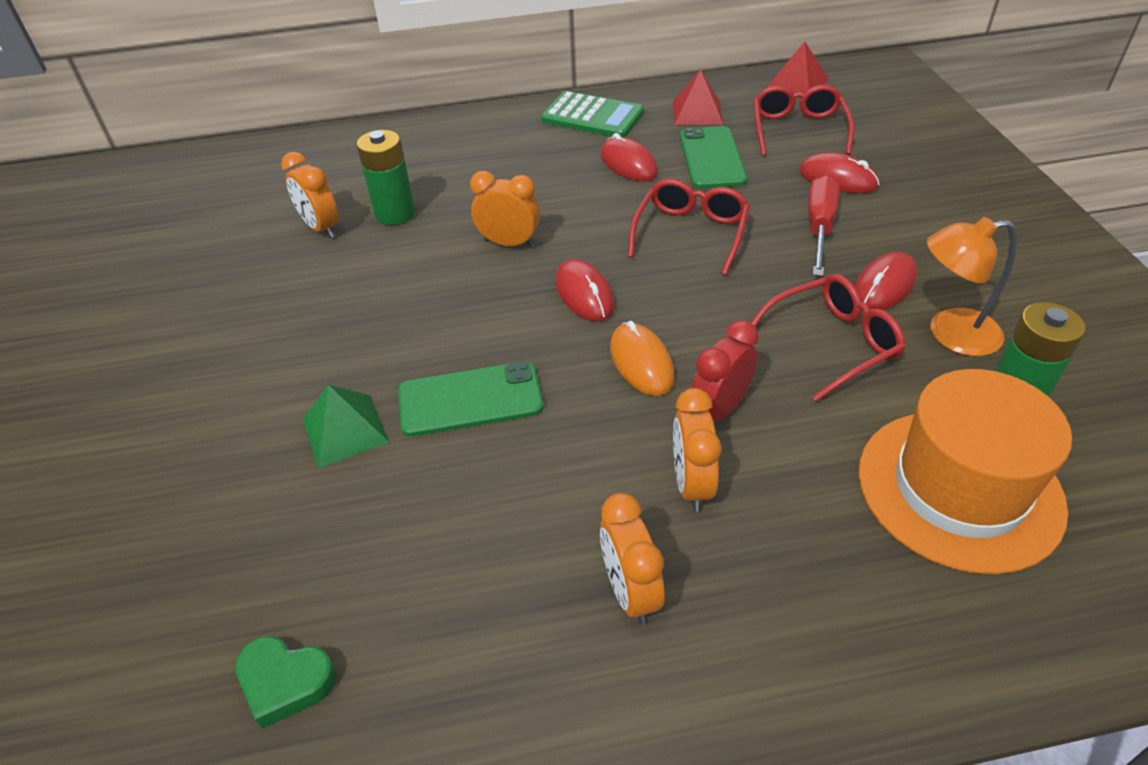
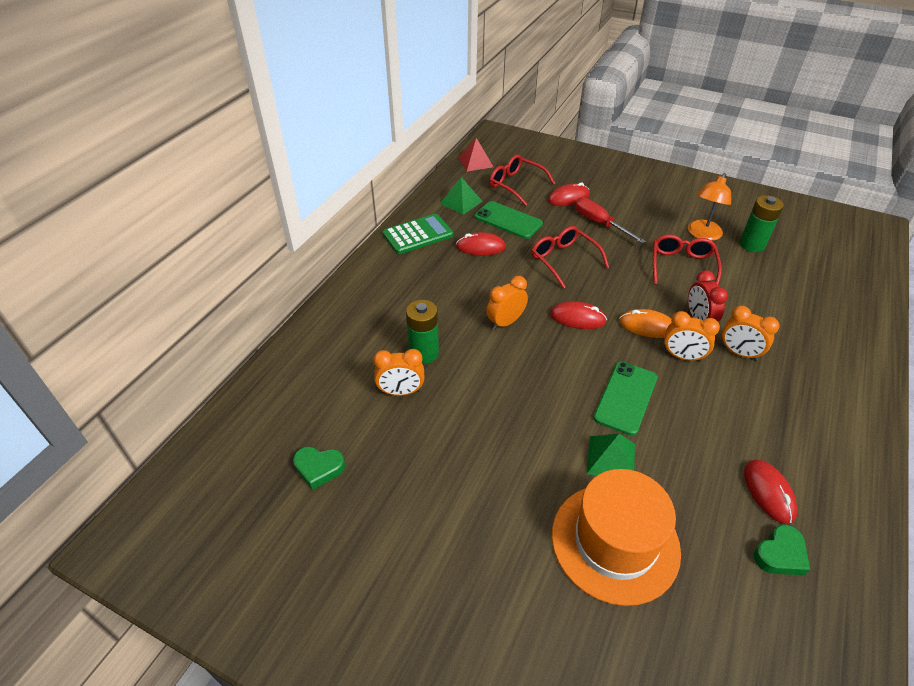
camera: 55 degrees left, 0 degrees up
(176, 232) = (319, 468): none -> green heart
(630, 591) = (790, 404): orange clock -> orange clock (682, 356)
(697, 112) = (461, 202): red pyramid -> green pyramid
(884, 286) = (657, 231): red mouse -> red mouse (768, 492)
(959, 488) = (788, 285): orange hat -> orange hat (615, 542)

